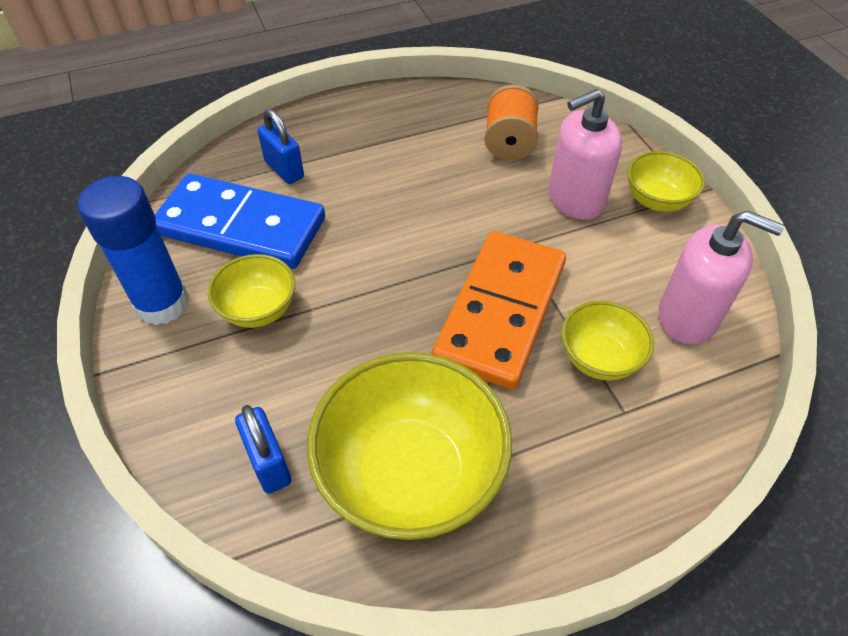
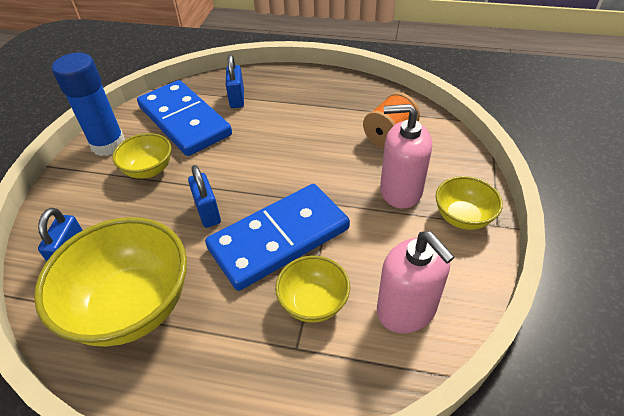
camera: 35 degrees right, 5 degrees down
(390, 324) = (208, 212): none -> blue padlock
(501, 311) = (279, 239): orange domino -> blue domino

